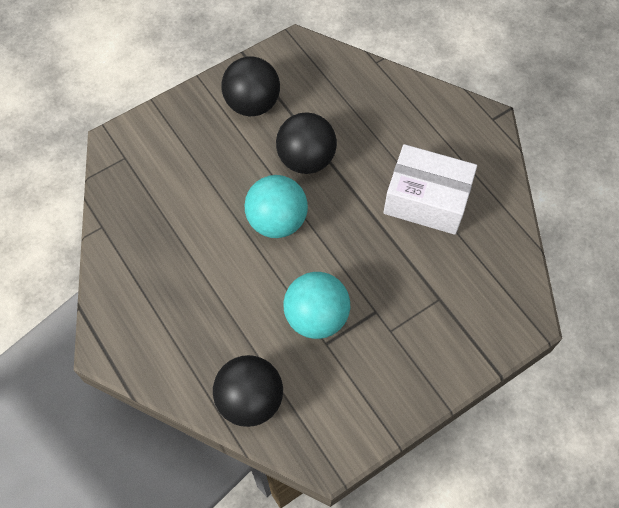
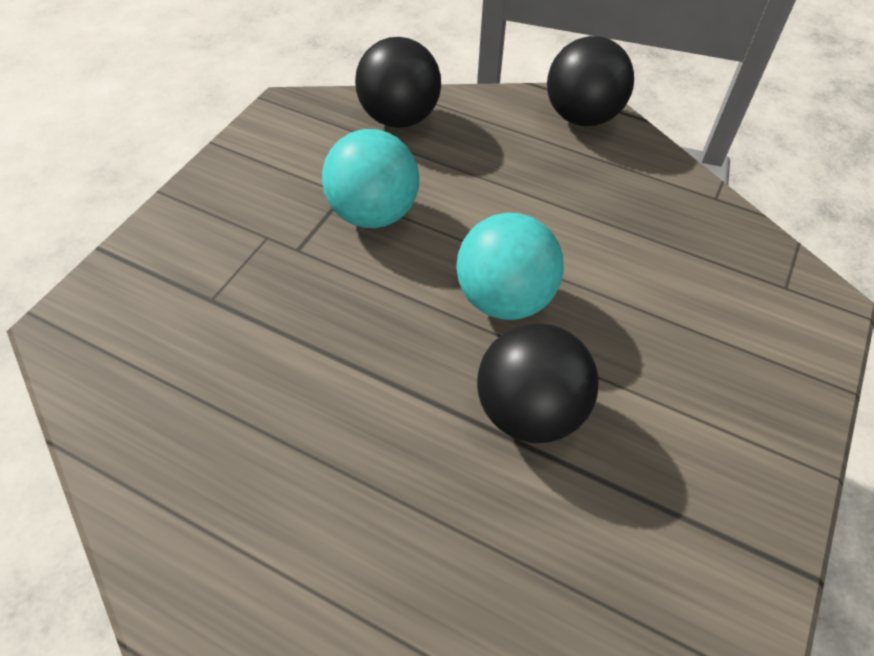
camera: 150 degrees right, 10 degrees down
(252, 104) = (697, 469): black ball -> black ball (582, 117)
(426, 200) = (287, 437): white box -> none

